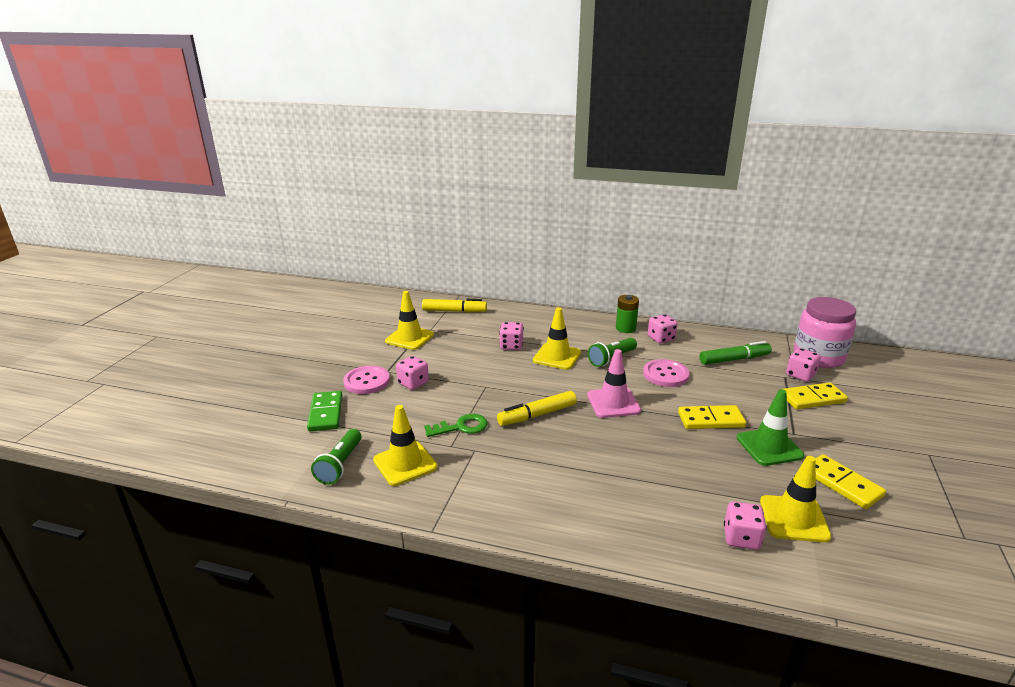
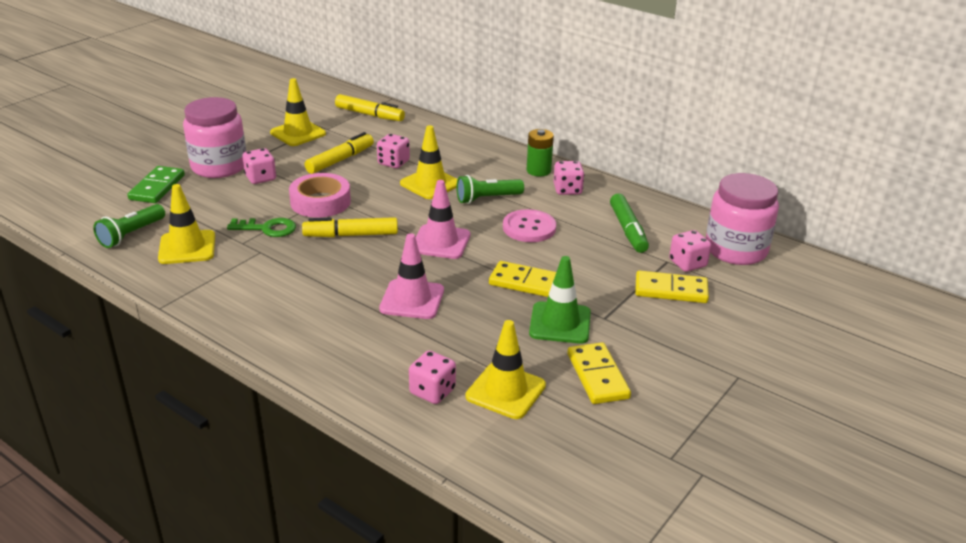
camera: 20 degrees right, 5 degrees up
(367, 381) = (219, 166): pink button -> pink jar
(466, 353) = (340, 160): none -> yellow marker
(484, 392) = (320, 202): none -> pink tape
(641, 459) = (412, 300): none -> pink traffic cone
(734, 359) = (628, 230): green marker -> green marker turned 75 degrees clockwise

